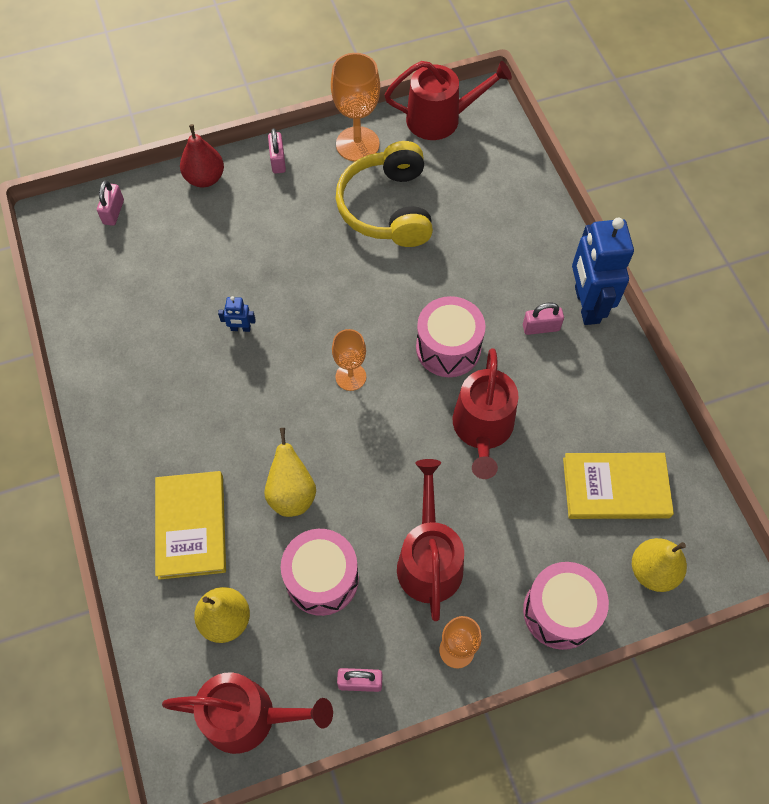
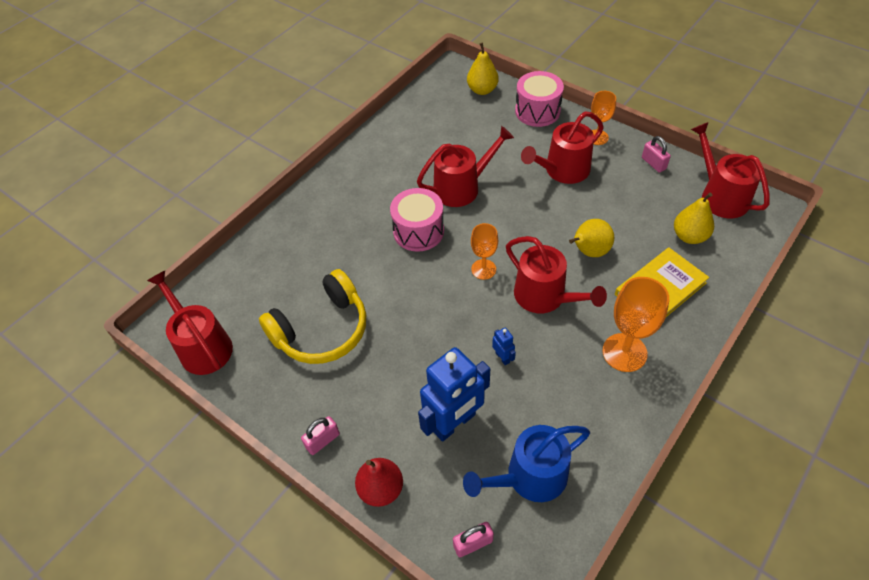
camera: 120 degrees left, 10 degrees down
(123, 279) = (530, 477): none -> blue watering can
(273, 409) = (544, 296): none -> red watering can
(322, 579) = (621, 208): pink drum -> none
(357, 144) = (266, 390): orange goblet -> orange goblet (624, 352)
(541, 327) = (365, 195): pink padlock -> none
(586, 305) = (330, 182): blue robot -> blue robot (454, 423)
(615, 487) = (448, 120): yellow book -> none

